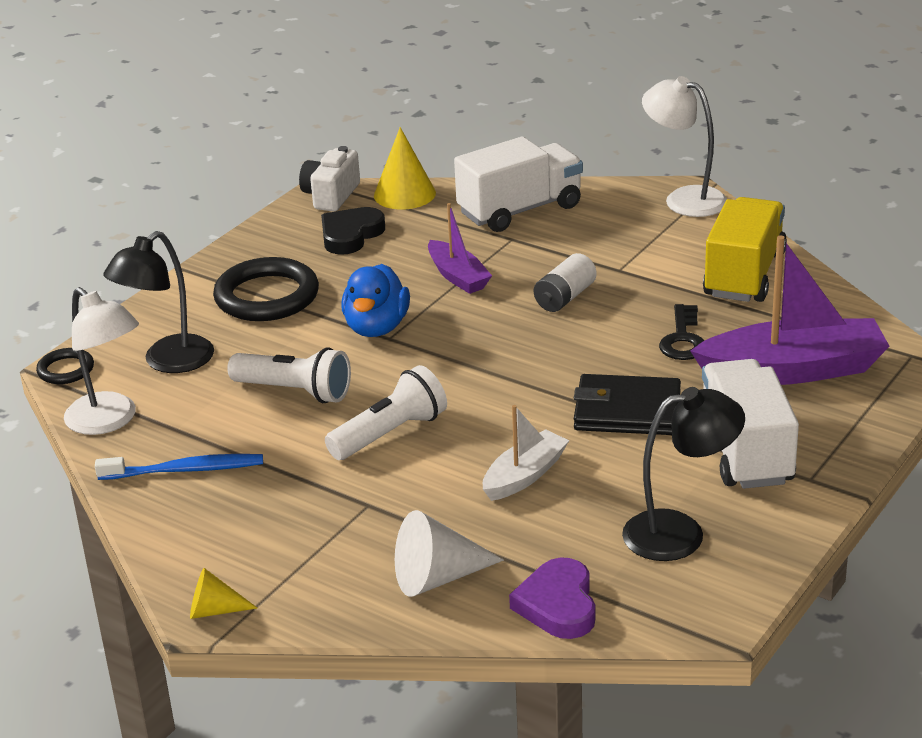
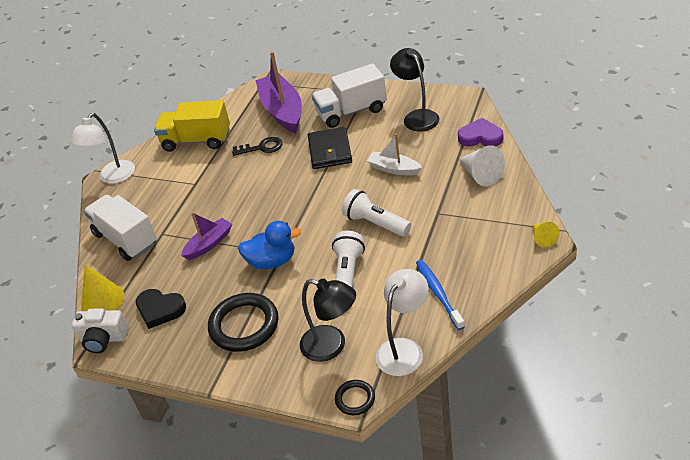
camera: 100 degrees left, 10 degrees up
(558, 605) = (480, 137): purple heart -> purple heart turned 150 degrees counterclockwise
(565, 297) = (227, 196): white battery -> none

